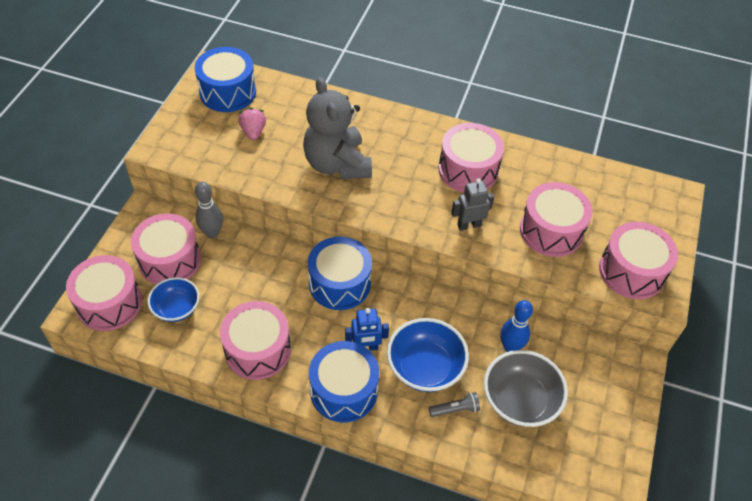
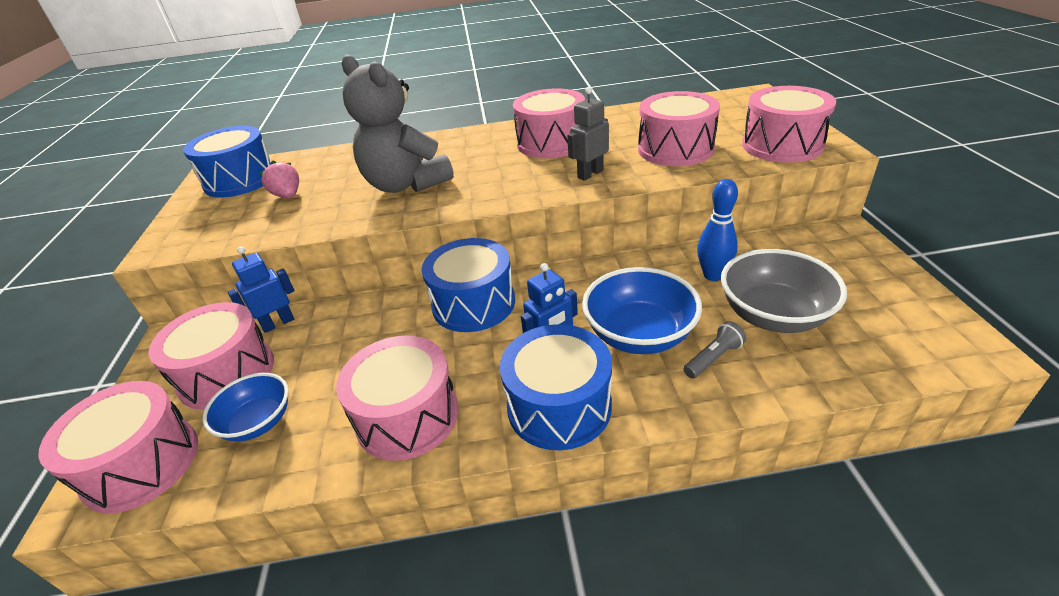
camera: 20 degrees left, 15 degrees down
(212, 233) = (278, 323): grey bowling pin -> blue robot

